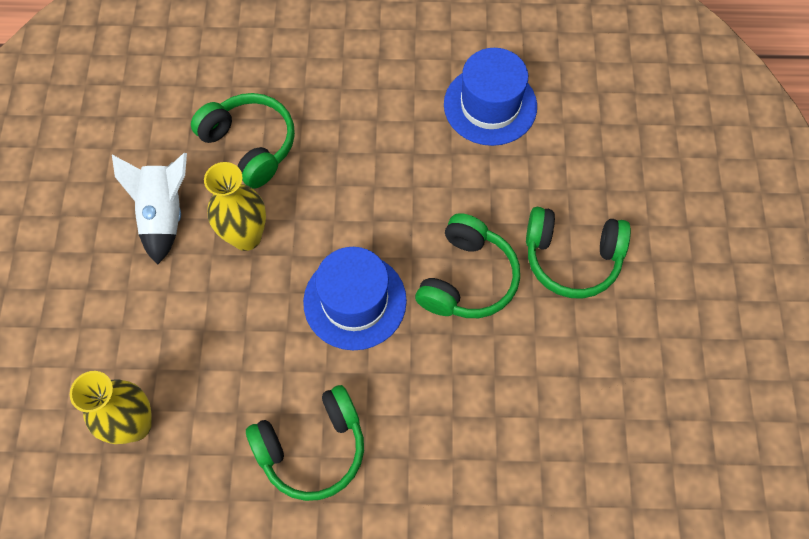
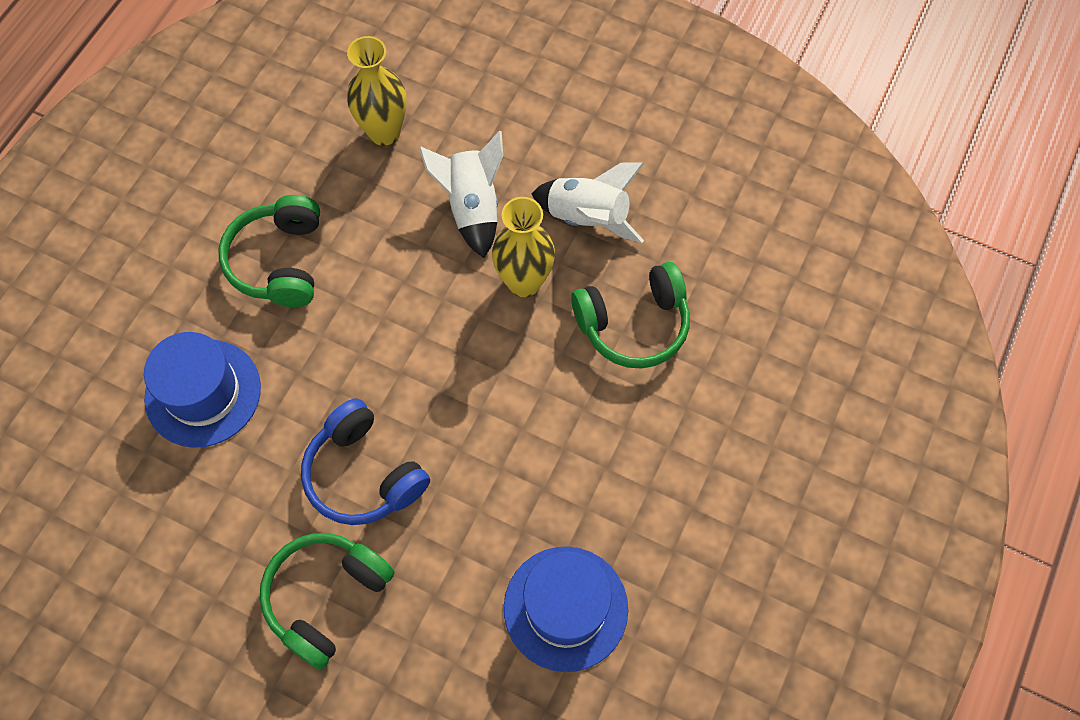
camera: 115 degrees right, 0 degrees up
(189, 309) = (472, 207): none -> white rocket
(355, 301) = (399, 354): blue hat -> blue hat (203, 393)
(467, 278) = (364, 474): green headphones -> blue headphones

